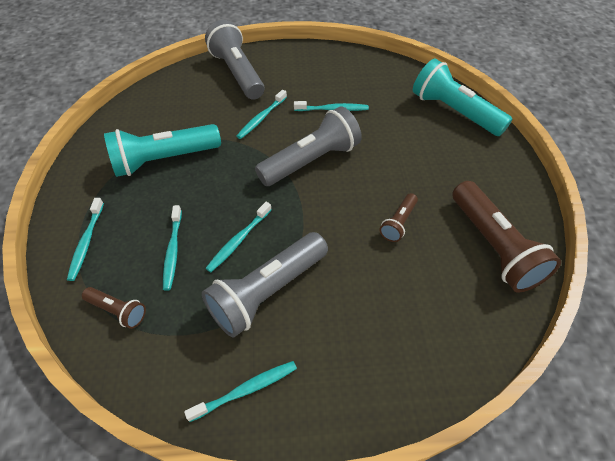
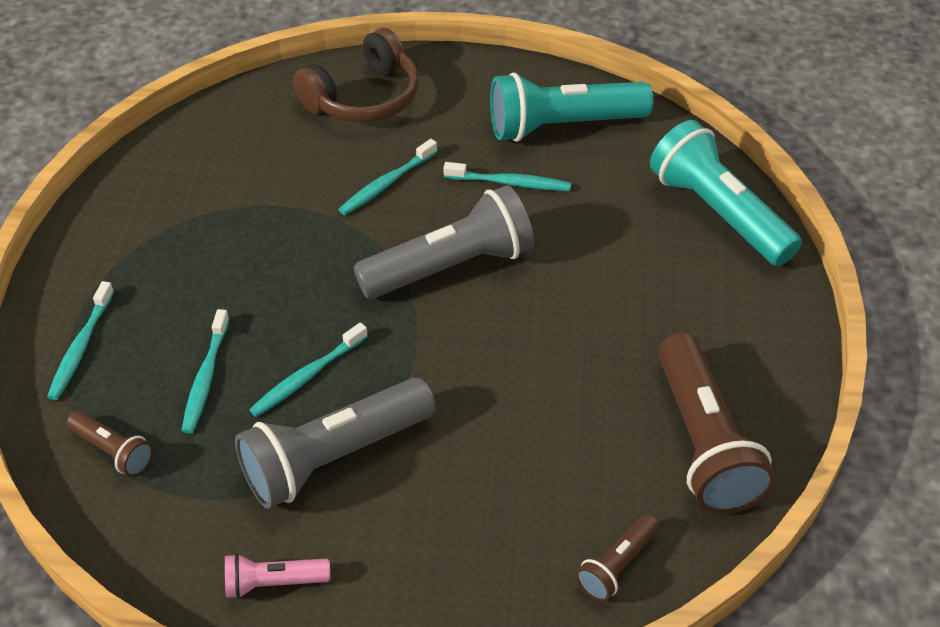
camera: 10 degrees right, 5 degrees down
(164, 160) = (216, 235): turquoise flashlight -> turquoise flashlight (562, 126)
(237, 73) = (364, 98): grey flashlight -> brown headphones
(245, 390) = (273, 583): turquoise toothbrush -> pink flashlight
(398, 223) = (563, 385): brown flashlight -> brown flashlight (617, 566)

